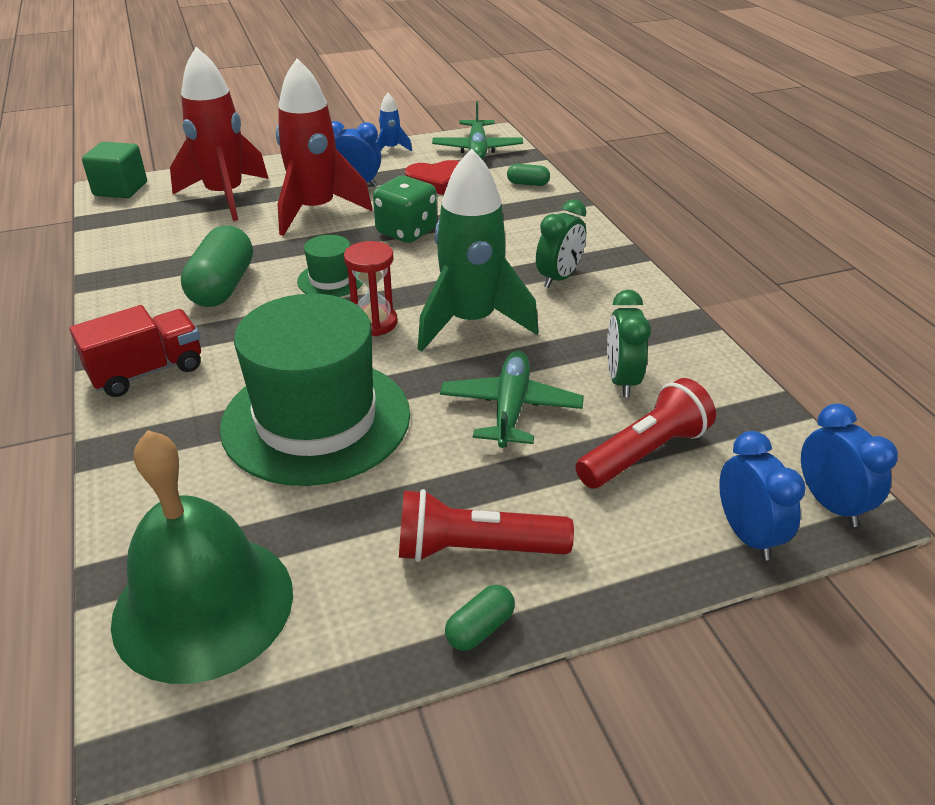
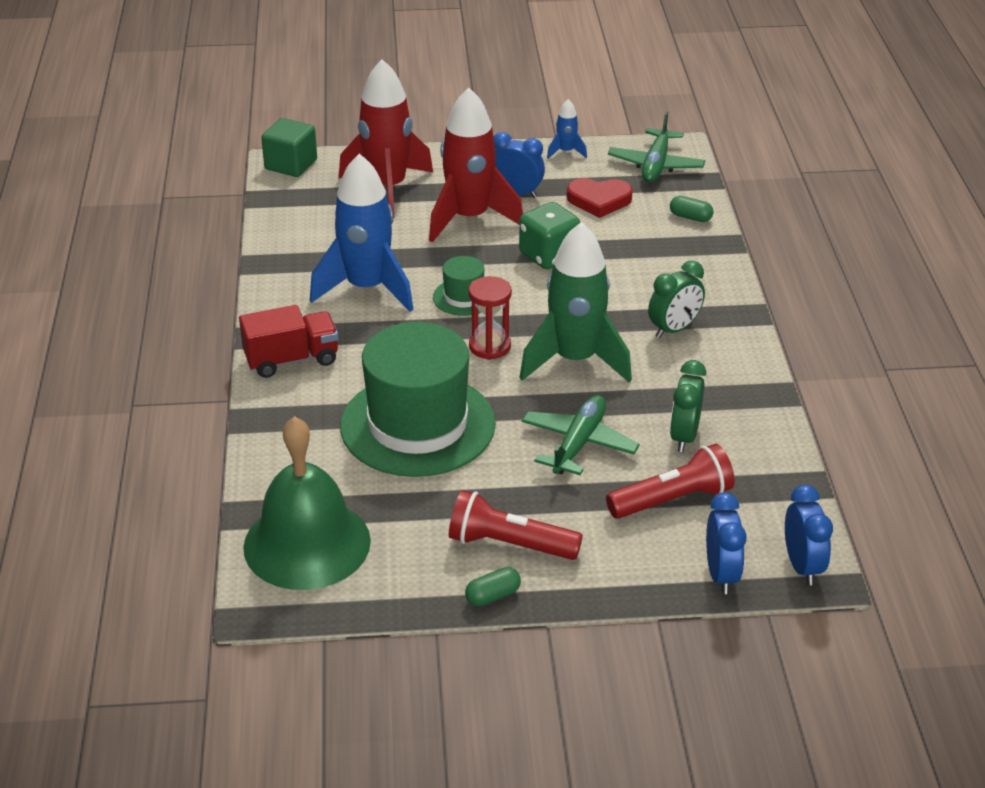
camera: 15 degrees right, 0 degrees up
(223, 286) = (367, 288): green capsule -> blue rocket

